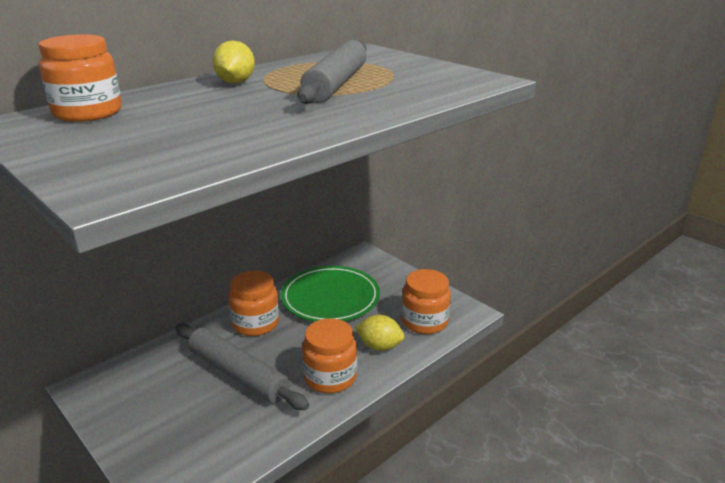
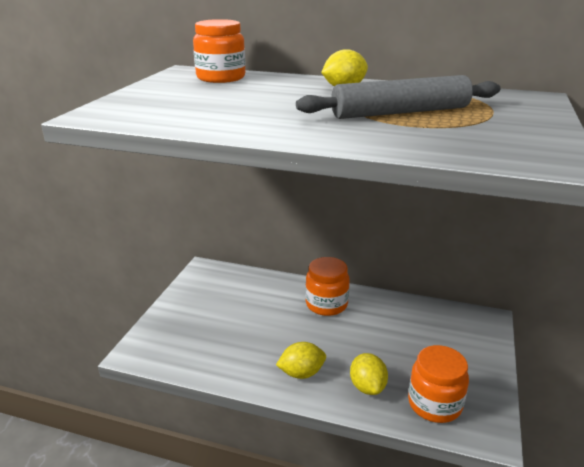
camera: 60 degrees right, 0 degrees up
(238, 374) = (264, 323): grey rolling pin -> none
(330, 298) = (400, 328): green plate -> none
(330, 377) = (301, 373): orange jar -> yellow lemon

